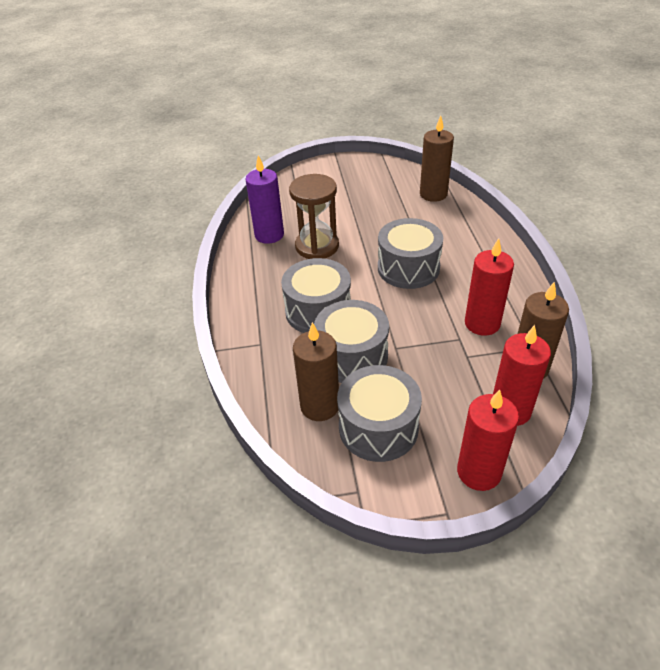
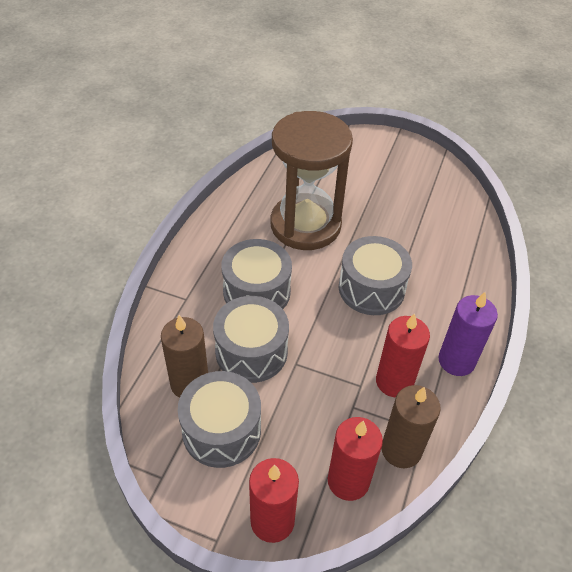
camera: 25 degrees right, 5 degrees up
(269, 235) = (272, 193): purple candle -> purple candle (456, 361)
(317, 246) = (305, 225): brown hourglass -> brown hourglass, size x1.54
(433, 194) = (461, 219): brown candle -> none

